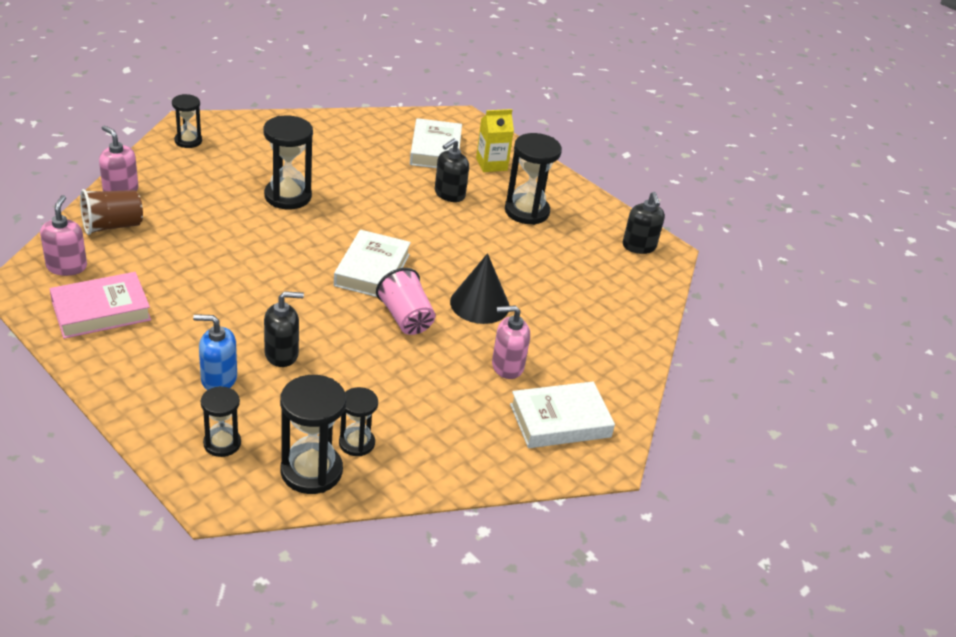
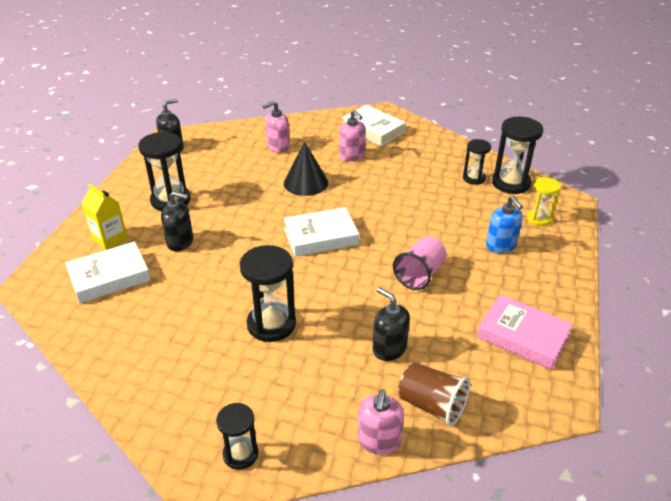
camera: 115 degrees left, 0 degrees up
(66, 266) = (510, 393): pink soap dispenser -> pink soap dispenser (278, 147)
(222, 443) = (539, 218): black hourglass -> yellow hourglass
(282, 354) = (448, 233): black soap dispenser -> black soap dispenser (389, 348)
(406, 318) = (354, 203): pink cup -> pink cup (420, 274)

